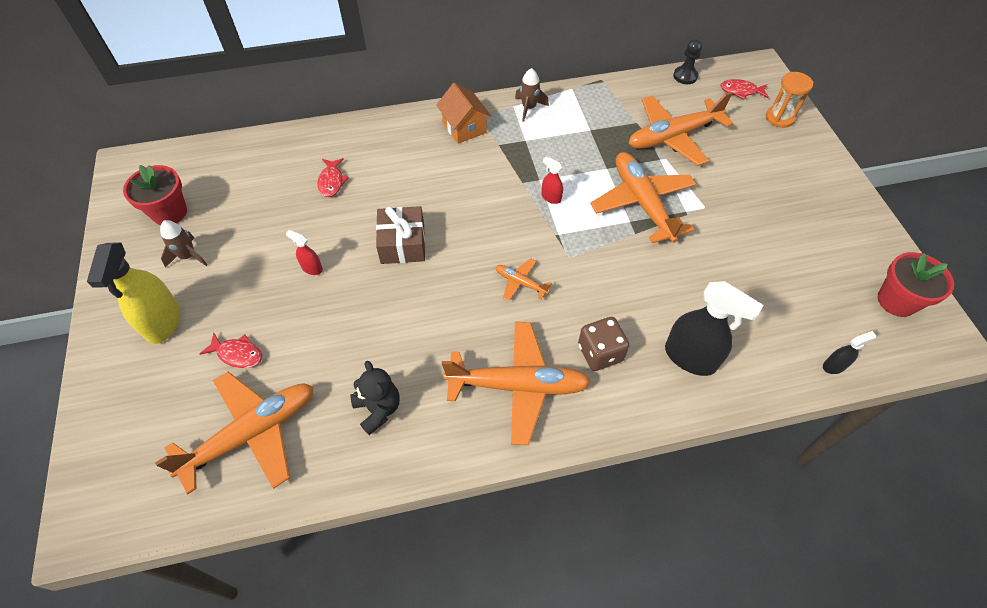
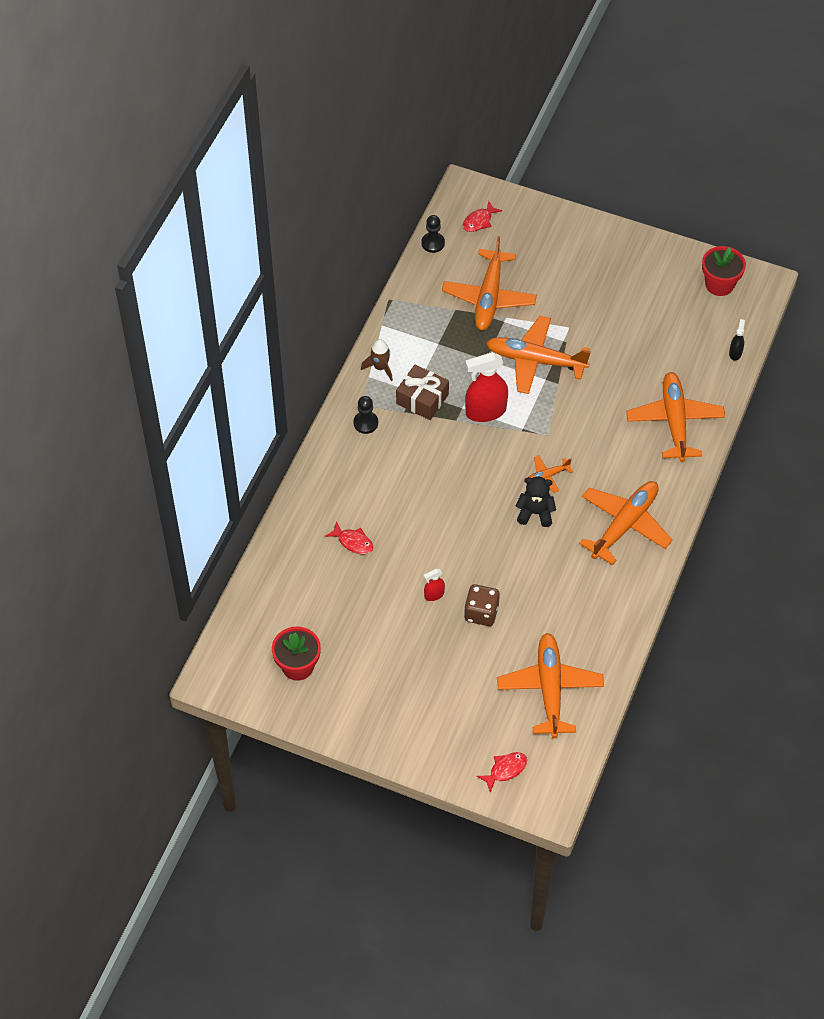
camera: 55 degrees left, 0 degrees up
(163, 322) = (412, 708): yellow spray bottle -> none
(188, 256) = (358, 670): brown rocket -> none
(237, 354) = (478, 672): red fish -> red fish (505, 770)
(378, 409) = (584, 610): black teddy bear -> black teddy bear (535, 513)
(402, 244) = (455, 527): brown gift -> brown gift (422, 399)
(464, 127) = (365, 423): orange house -> black pawn
(551, 197) = (485, 411): red spray bottle -> red spray bottle, size x2.09
(600, 353) = (635, 466): brown dice -> brown dice (481, 613)
(690, 357) = (674, 421): black spray bottle -> orange plane
(779, 118) = (525, 220): orange hourglass -> none

